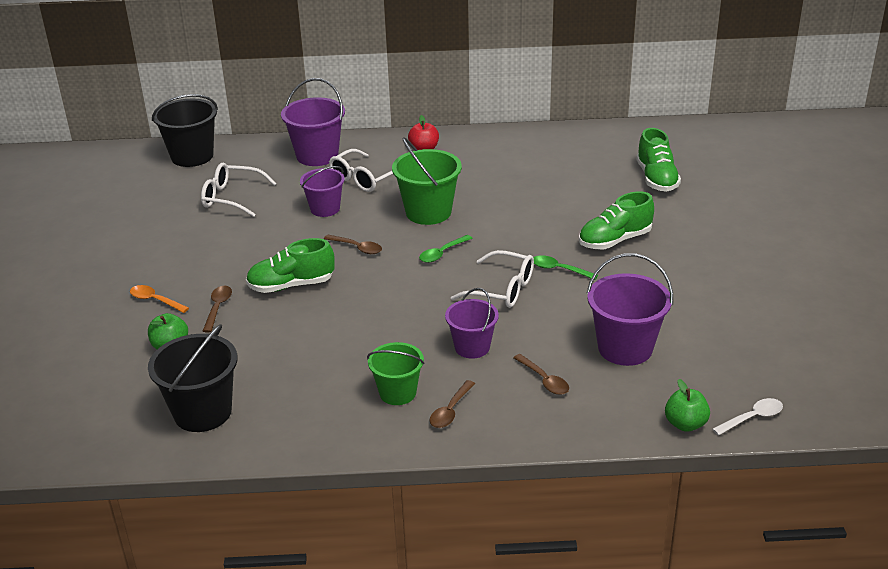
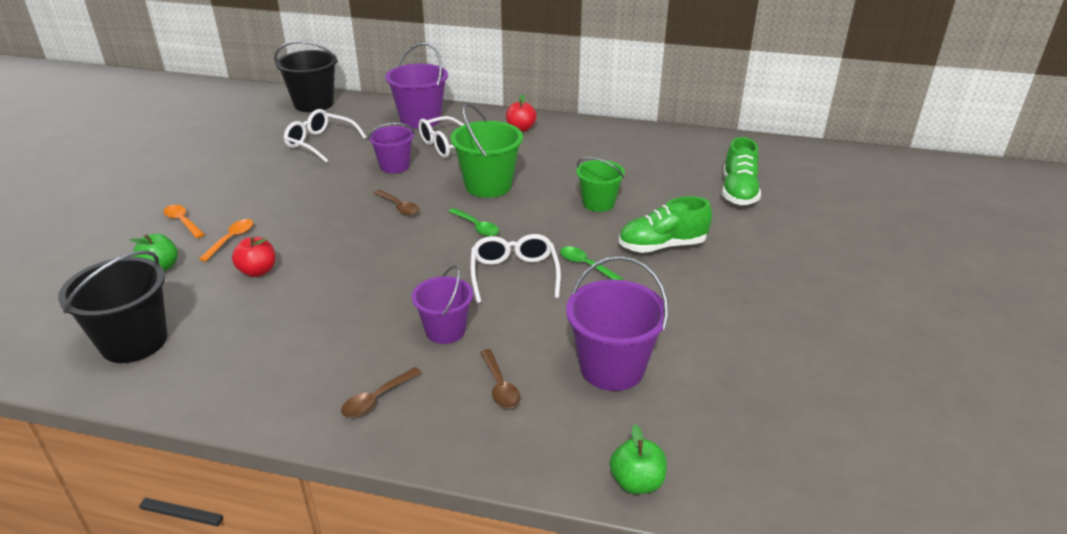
camera: 15 degrees right, 0 degrees up
(218, 308) = (231, 239): brown spoon -> orange spoon
(267, 331) = (258, 271): none -> red apple
(291, 285) = (313, 231): green shoe -> none
(397, 393) = (336, 365): green bucket -> green bucket (598, 203)
(442, 253) = (476, 227): green spoon -> green spoon turned 105 degrees counterclockwise
(502, 289) = (514, 274): white glasses -> white glasses turned 135 degrees counterclockwise
(752, 418) = (726, 494): white spoon -> none

